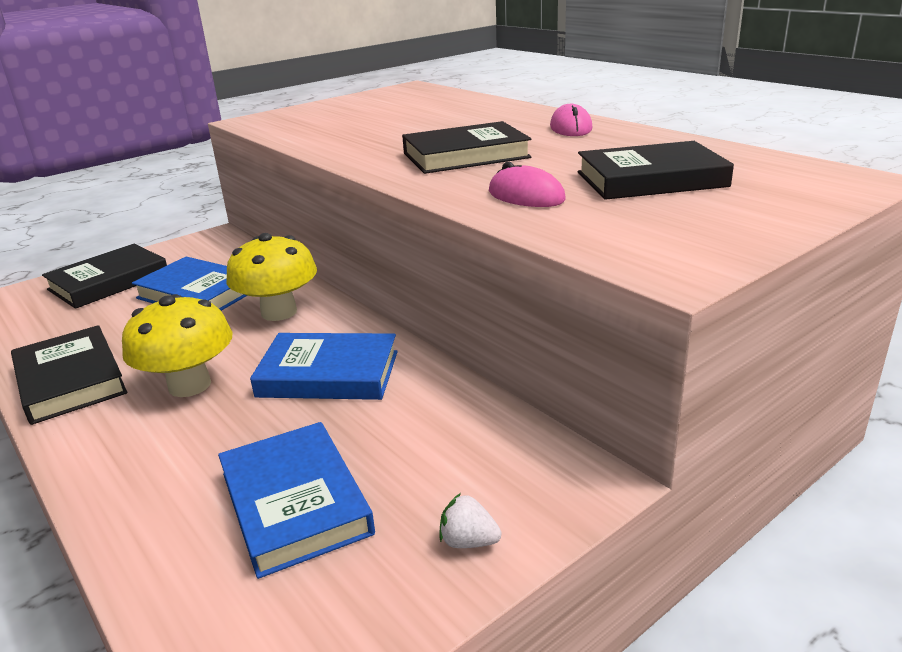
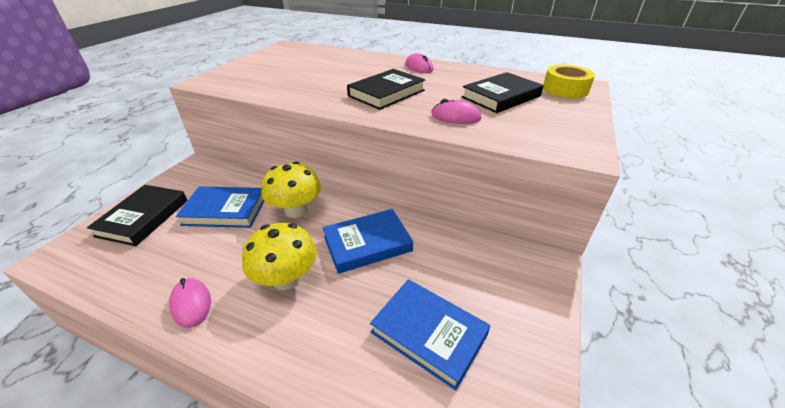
camera: 30 degrees left, 10 degrees up
(70, 380) = (191, 304): black book -> pink mouse
(468, 541) = (532, 319): white strawberry -> none
(803, 182) = (565, 89): none -> yellow tape

